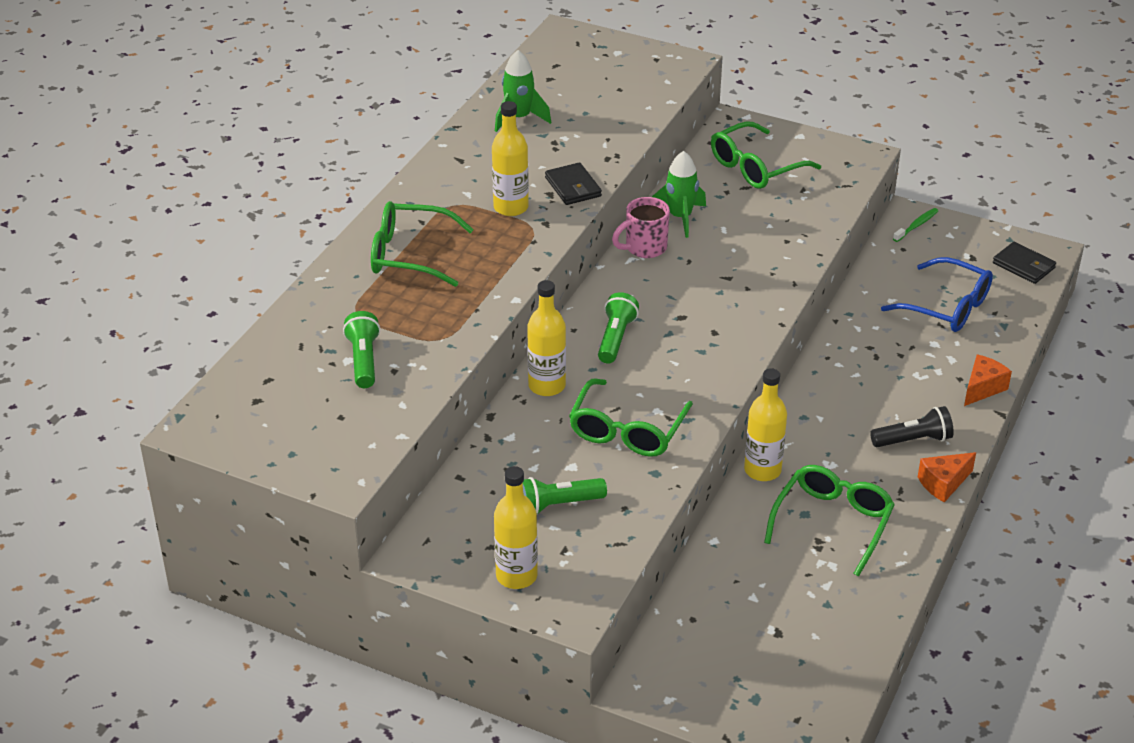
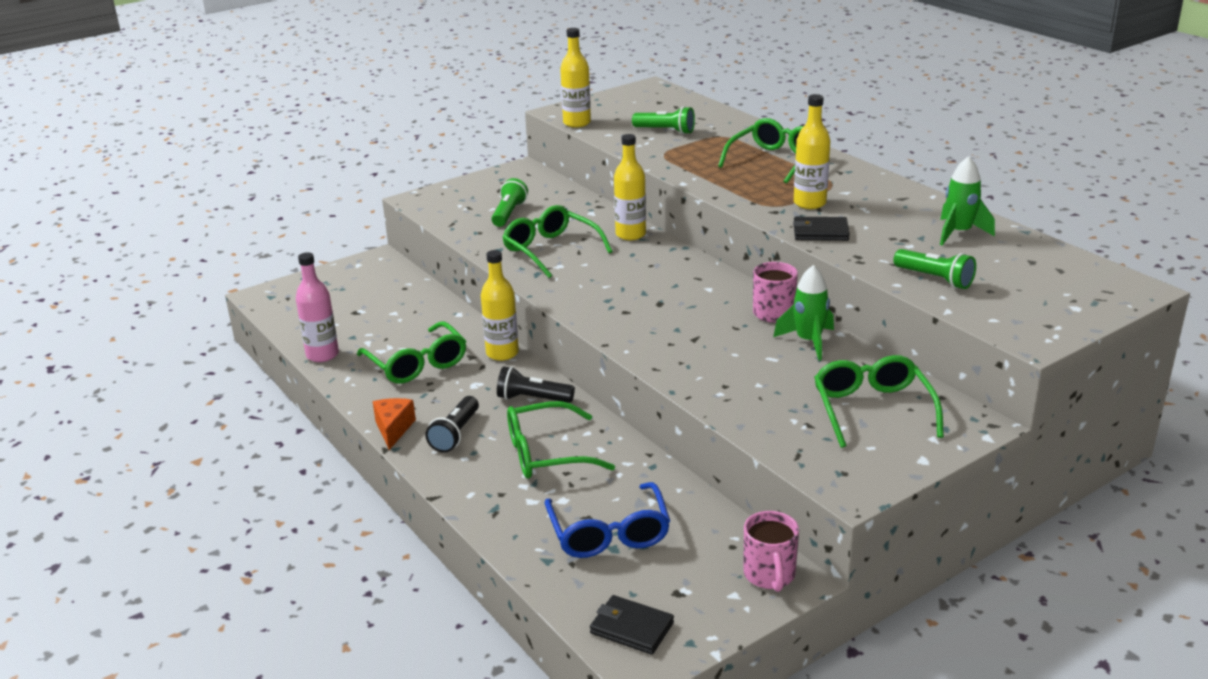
camera: 120 degrees right, 10 degrees down
(516, 576) = (467, 191): yellow bottle -> yellow bottle (577, 123)
(615, 338) = (659, 270): green flashlight -> green flashlight (935, 279)
(819, 416) = (532, 399): none -> black flashlight
(879, 608) = (322, 355): none -> pink bottle
(888, 375) = (546, 454): none -> green glasses
(916, 225) = (769, 575): green toothbrush -> pink mug
(947, 307) = (609, 533): blue glasses -> blue glasses turned 75 degrees counterclockwise
(982, 388) = (474, 501): orange cheese -> none
(1023, 265) = (631, 628): black wallet -> black wallet turned 45 degrees clockwise

